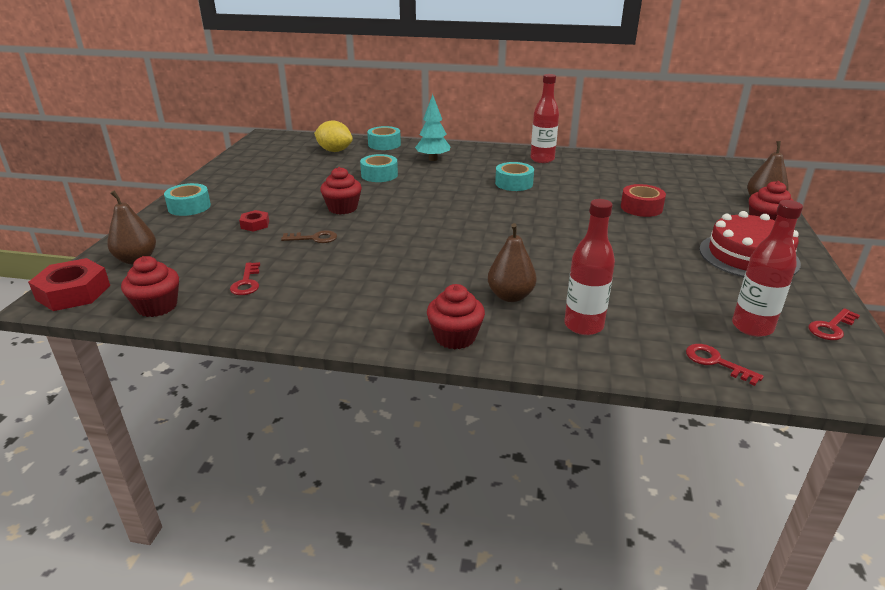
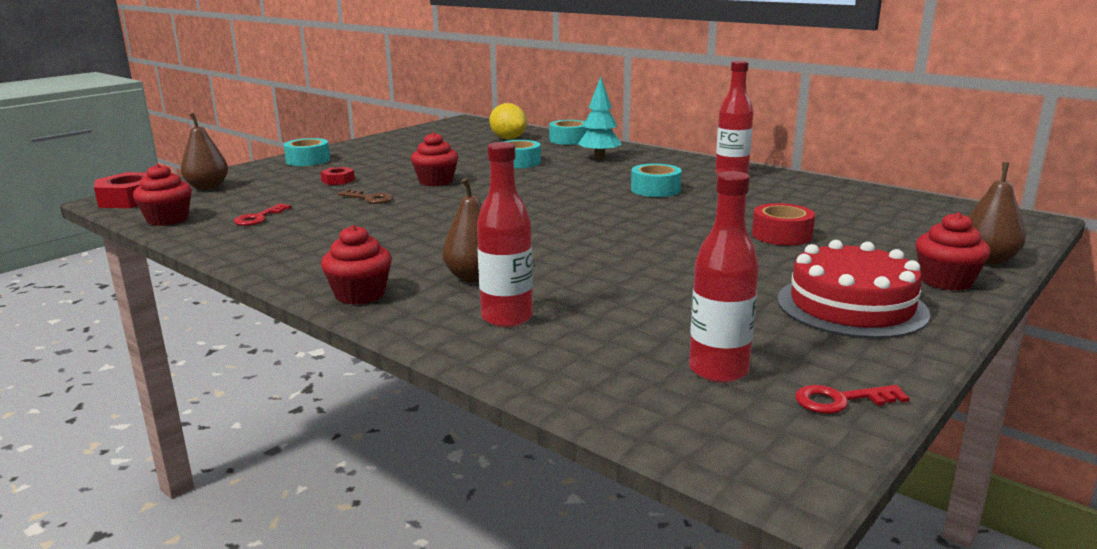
camera: 30 degrees right, 10 degrees down
(716, 362) = (604, 387): red key -> none

